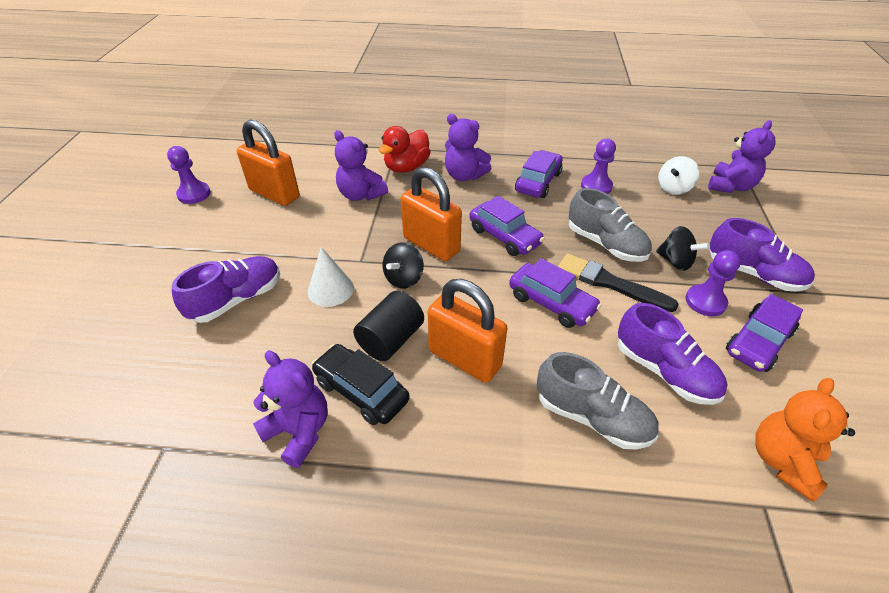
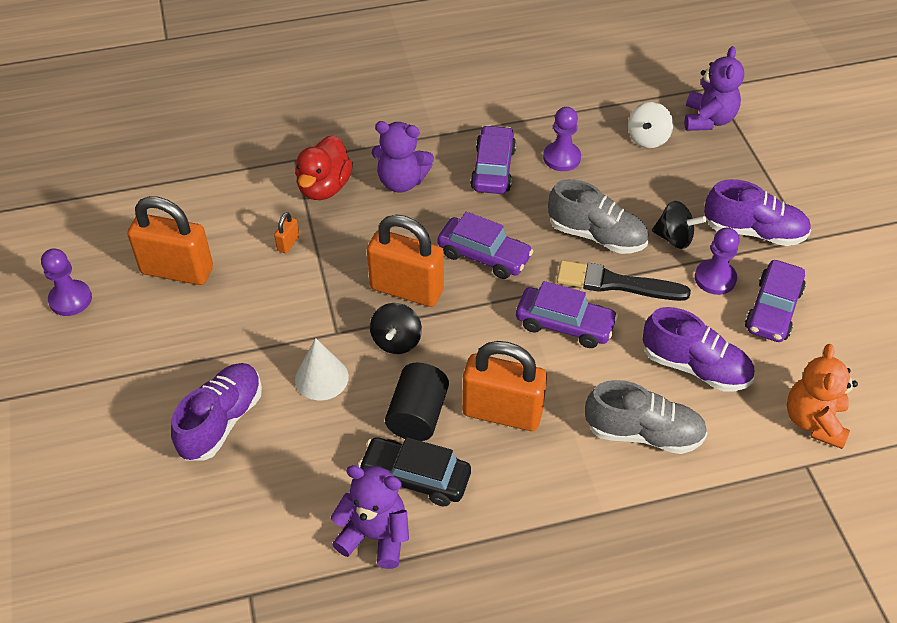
camera: 20 degrees left, 5 degrees up
(361, 195) = (288, 243): purple teddy bear -> orange padlock

